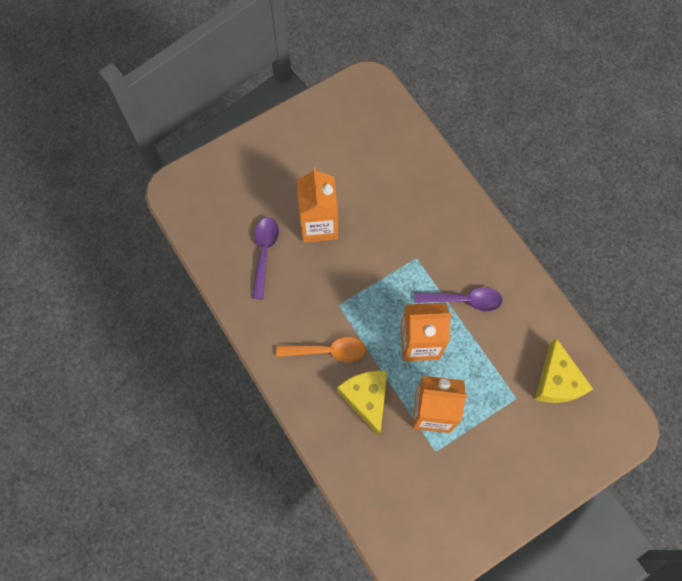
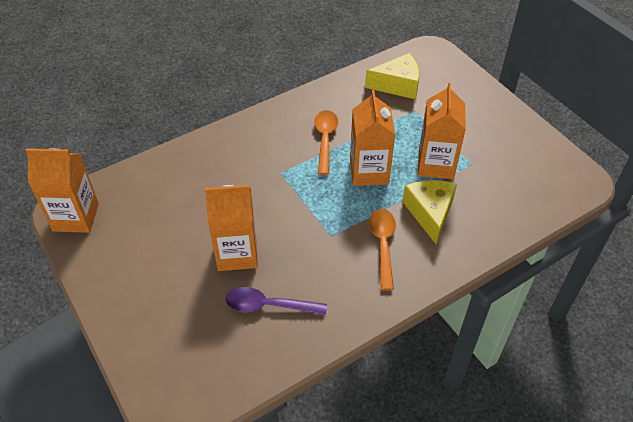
camera: 90 degrees left, 20 degrees down
(358, 94) = (76, 217): none -> orange carton
(366, 399) = (430, 213): yellow cheese -> yellow cheese turned 105 degrees clockwise
(464, 300) = (325, 139): purple spoon -> orange spoon

